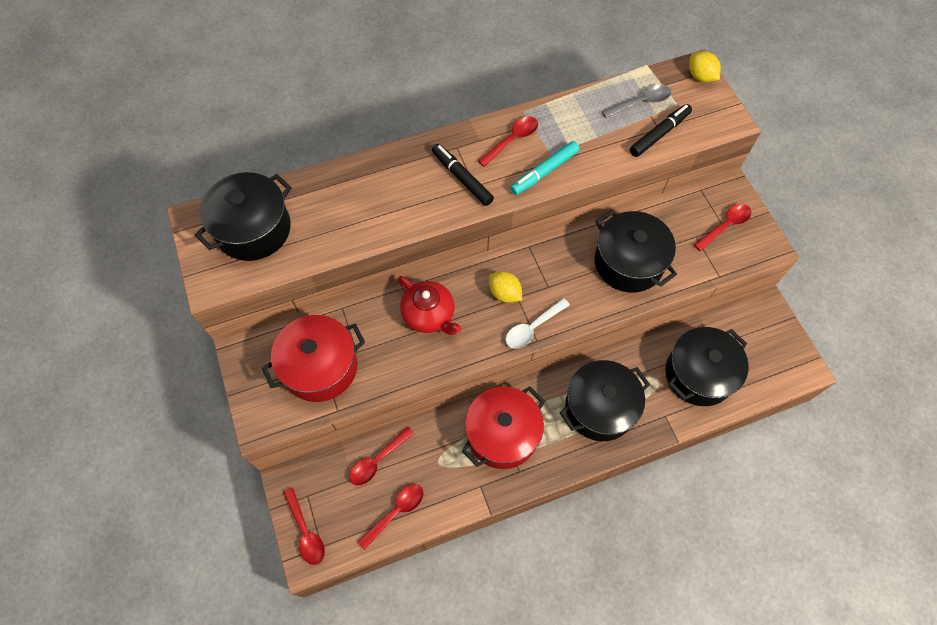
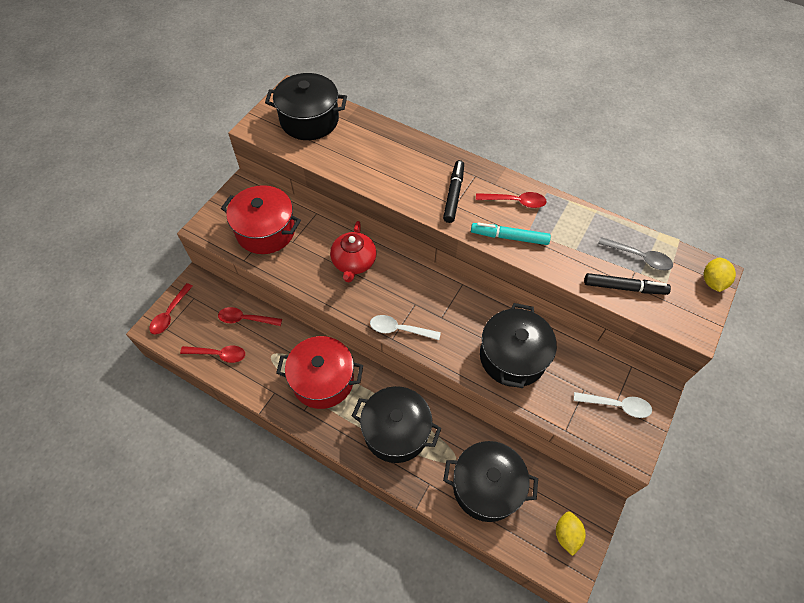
camera: 50 degrees right, 5 degrees down
(504, 293) = (410, 294): yellow lemon -> yellow lemon (566, 534)
(725, 226) = (617, 405): red spoon -> white spoon

